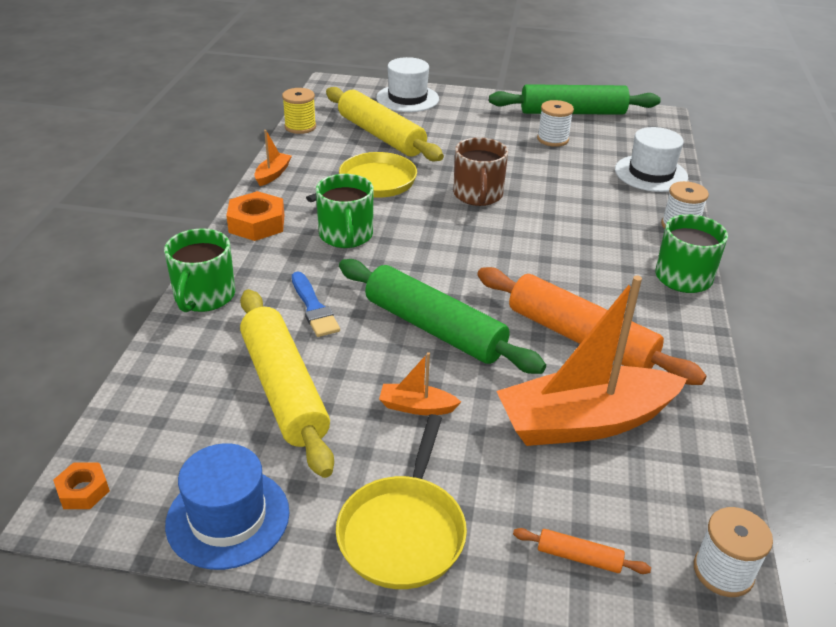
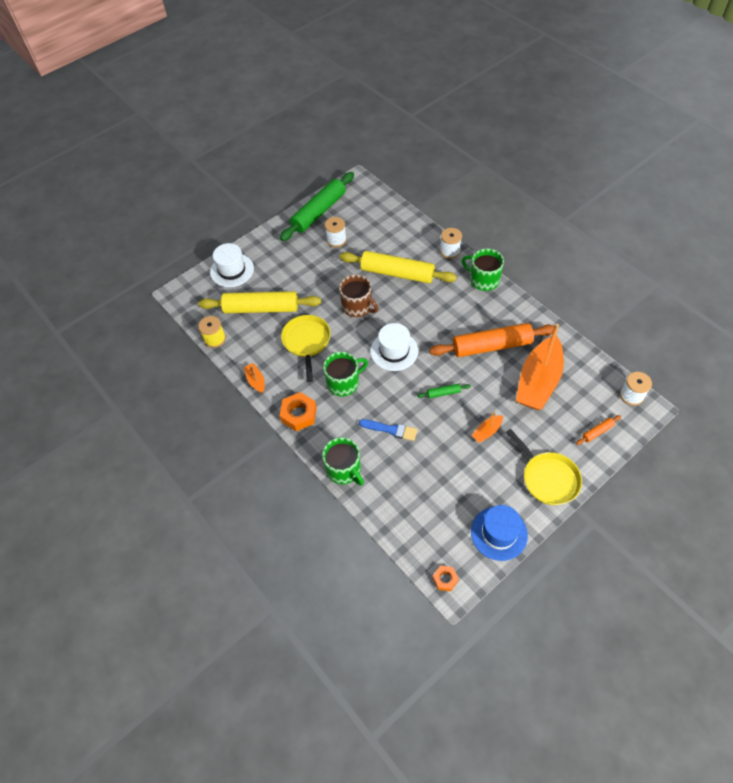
camera: 45 degrees left, 20 degrees up
(284, 389) = (438, 473): yellow rolling pin -> yellow rolling pin (397, 273)
(346, 236) = (344, 382): green mug -> green mug turned 60 degrees counterclockwise
(434, 328) = (443, 393): green rolling pin -> green rolling pin, size x0.41
(651, 173) = (402, 227): white hat -> white hat (394, 351)

